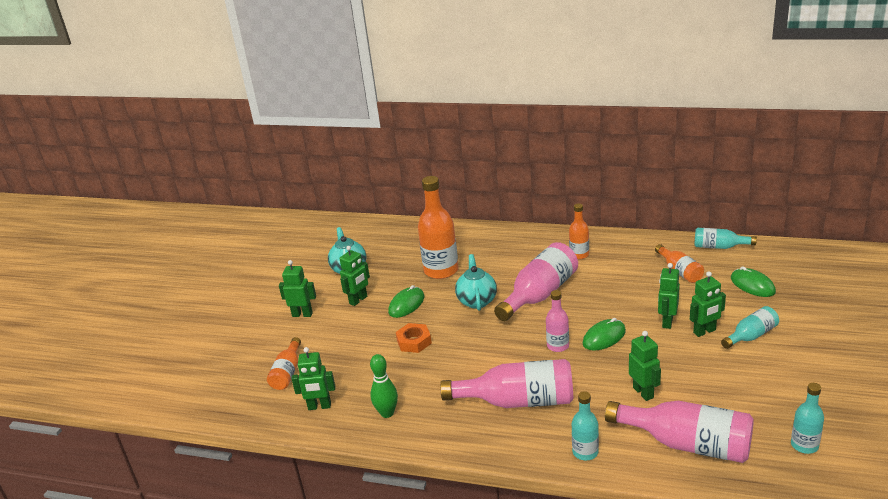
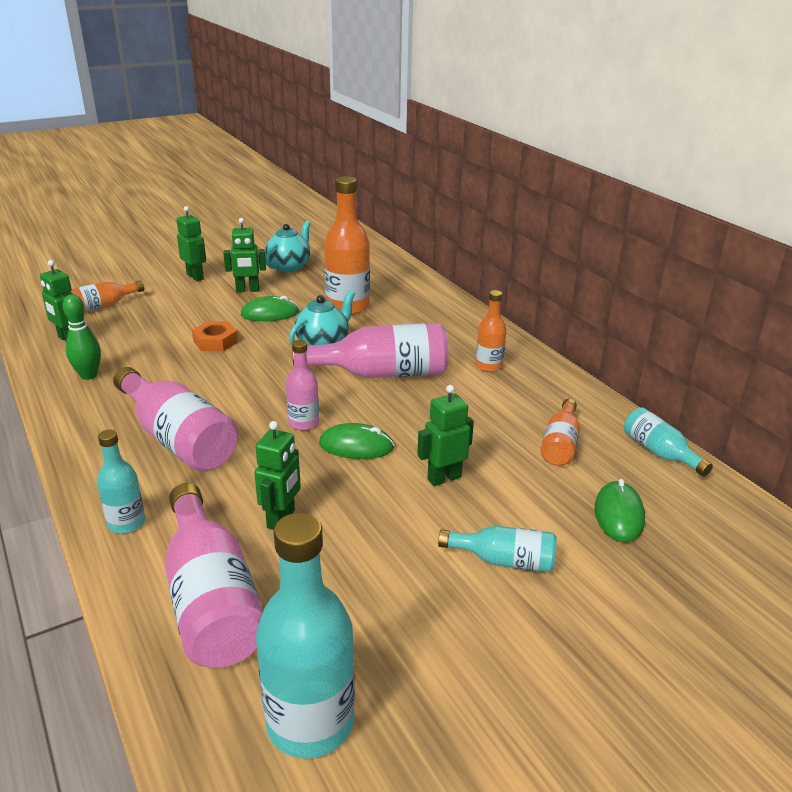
camera: 40 degrees right, 0 degrees up
(704, 331) = (462, 516): green robot -> none
(804, 445) = (310, 722): turquoise bottle -> turquoise bottle, size x1.82

